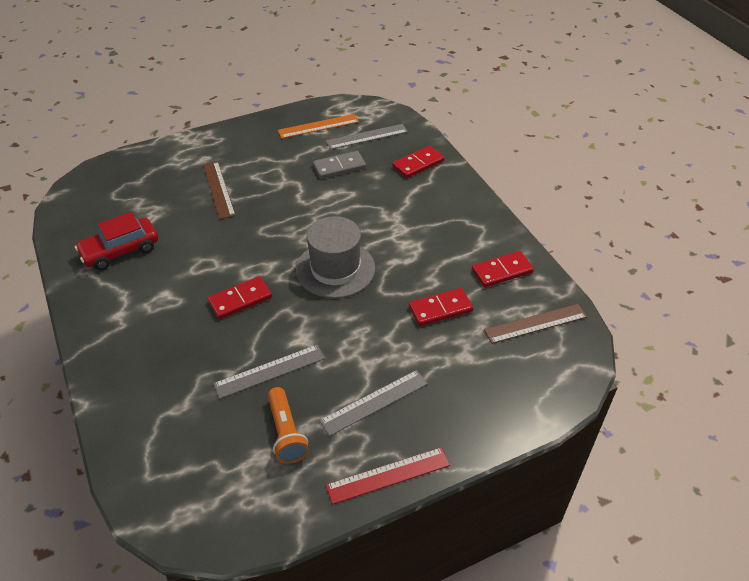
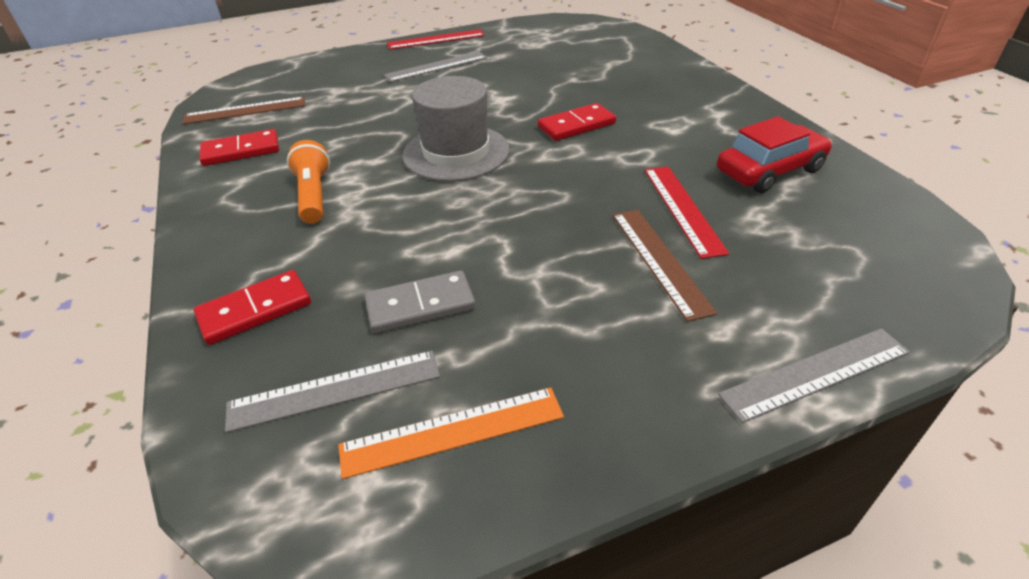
camera: 175 degrees left, 5 degrees down
(192, 221) = (682, 209): none -> red ruler
(270, 371) = (533, 80): grey ruler -> grey ruler (815, 373)
(286, 433) = (515, 53): orange flashlight -> orange flashlight (313, 195)
(440, 309) = (341, 120): red domino -> none

